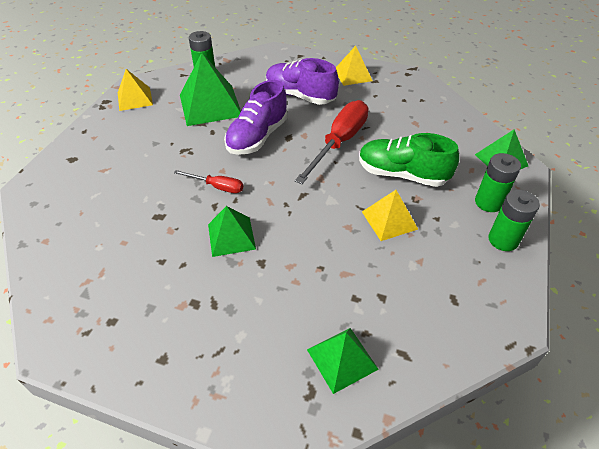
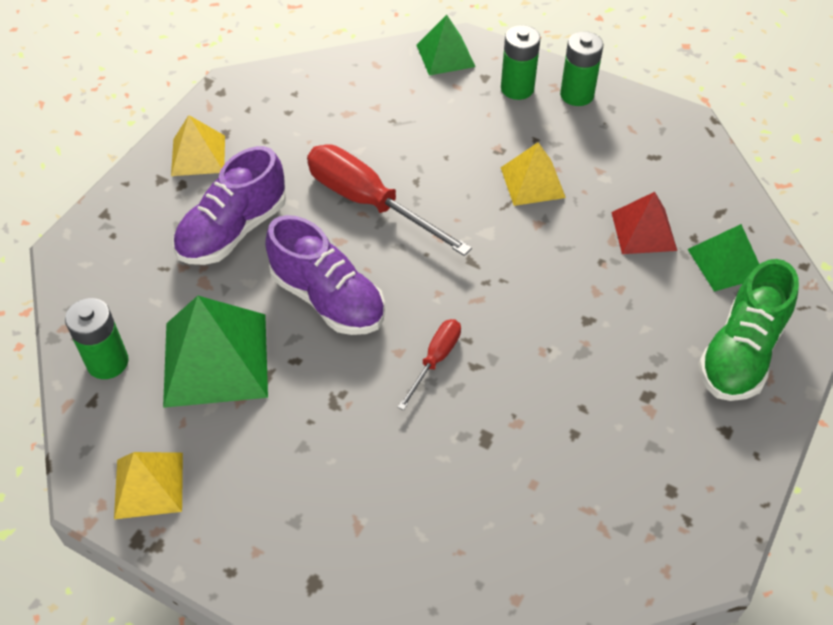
camera: 80 degrees left, 5 degrees up
(231, 236) = (539, 349): green pyramid -> none
(361, 294) = (643, 231): none -> red pyramid
(402, 174) = (452, 152): green shoe -> green shoe (740, 353)

